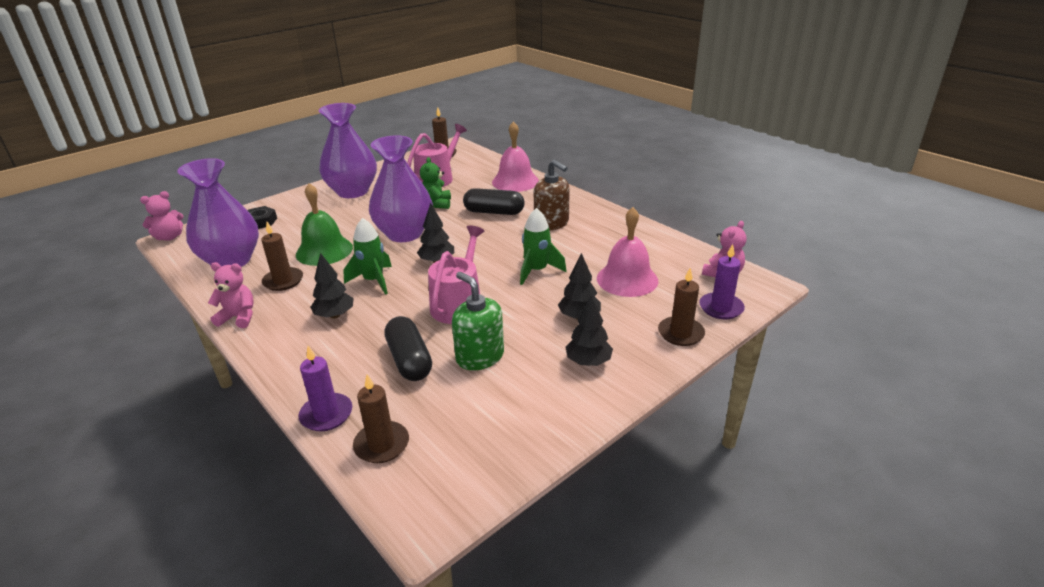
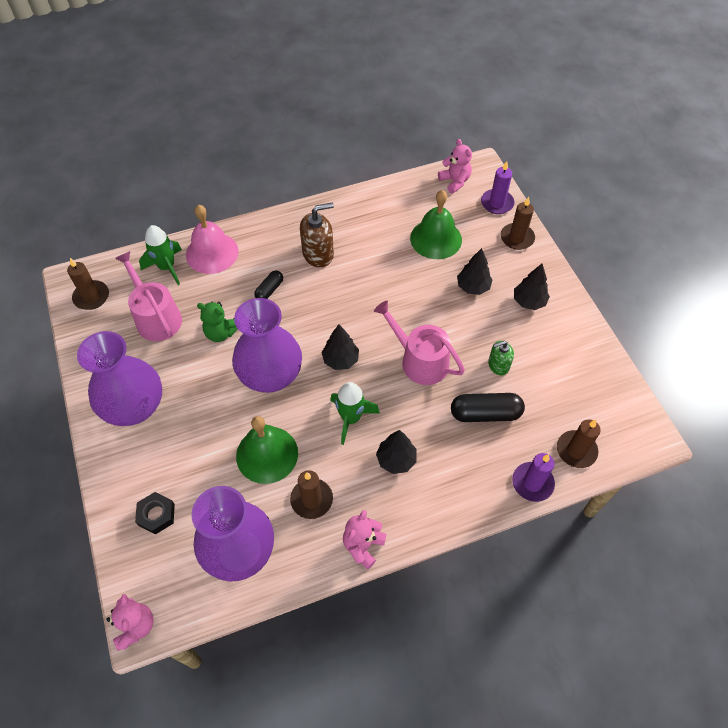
camera: 70 degrees left, 25 degrees up
(480, 356) = (498, 365): green soap dispenser -> green soap dispenser, size x0.61
(494, 212) = (269, 290): black capsule -> black capsule, size x0.58
(537, 271) = (395, 291): green rocket -> green rocket (167, 267)
(627, 279) = (436, 239): pink bell -> green bell

